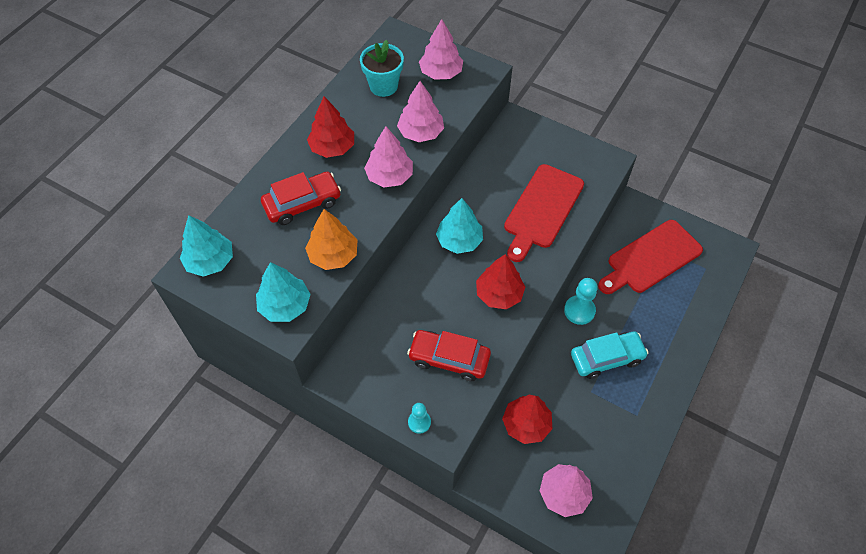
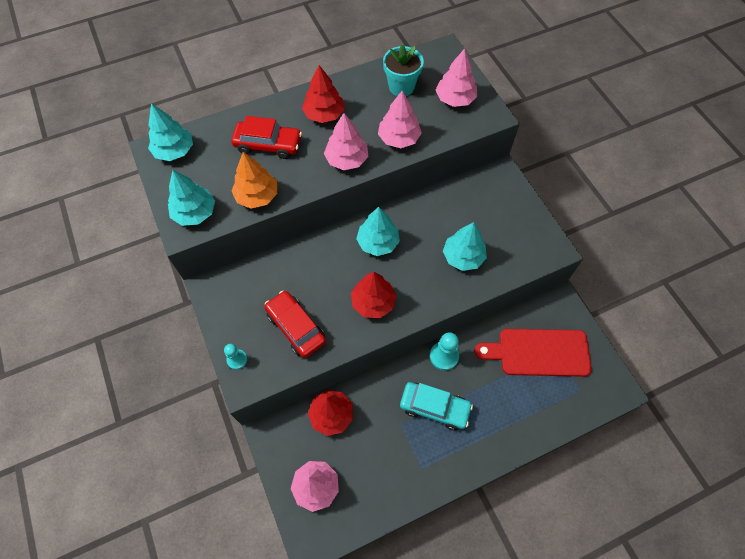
camera: 35 degrees right, 5 degrees up
(542, 209) = (463, 257): red cutting board -> turquoise tree

